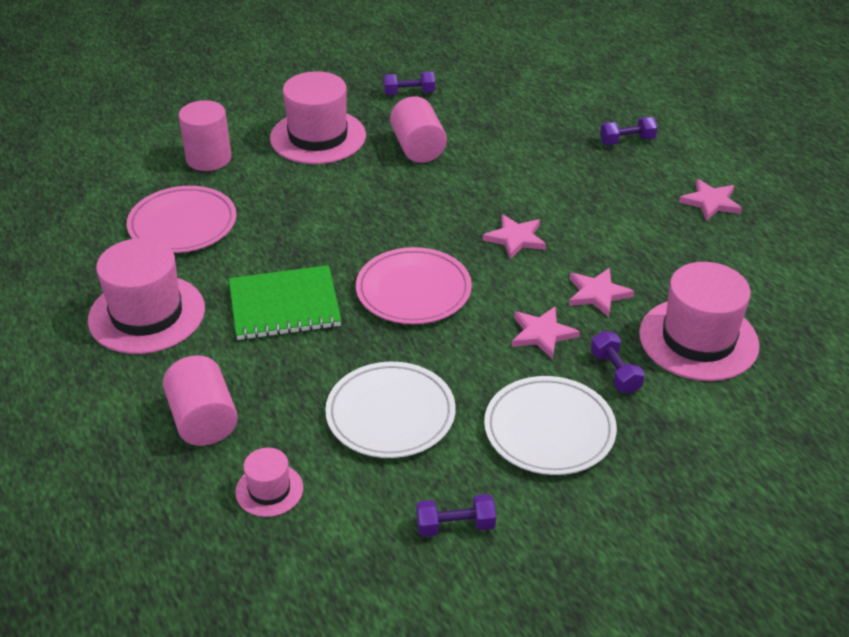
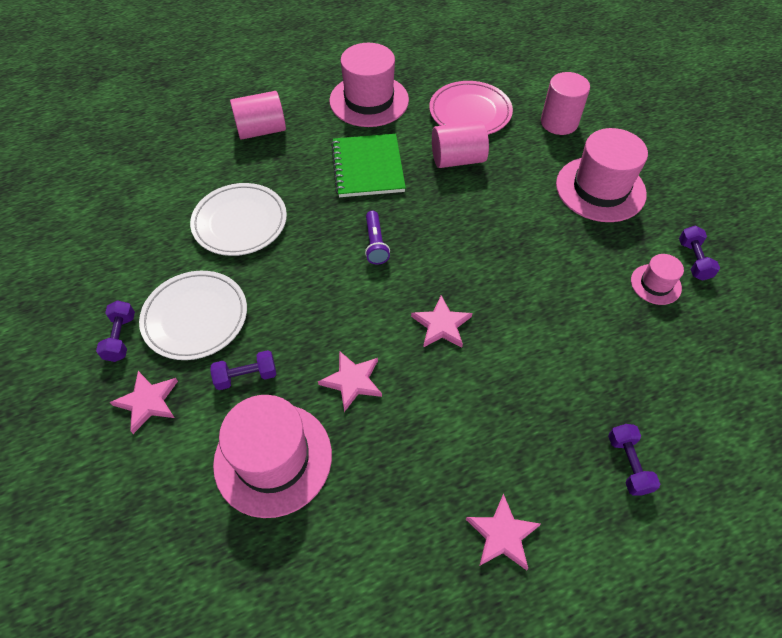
camera: 95 degrees right, 15 degrees up
(269, 490) = (192, 161): pink hat -> pink hat (655, 284)
(413, 290) = (375, 244): pink plate -> purple flashlight
(418, 148) = (590, 261): pink cylinder -> pink cylinder (457, 159)
(455, 526) = (127, 251): purple dumbbell -> purple dumbbell (121, 337)
(542, 334) = (305, 328): pink star -> pink star (147, 402)

